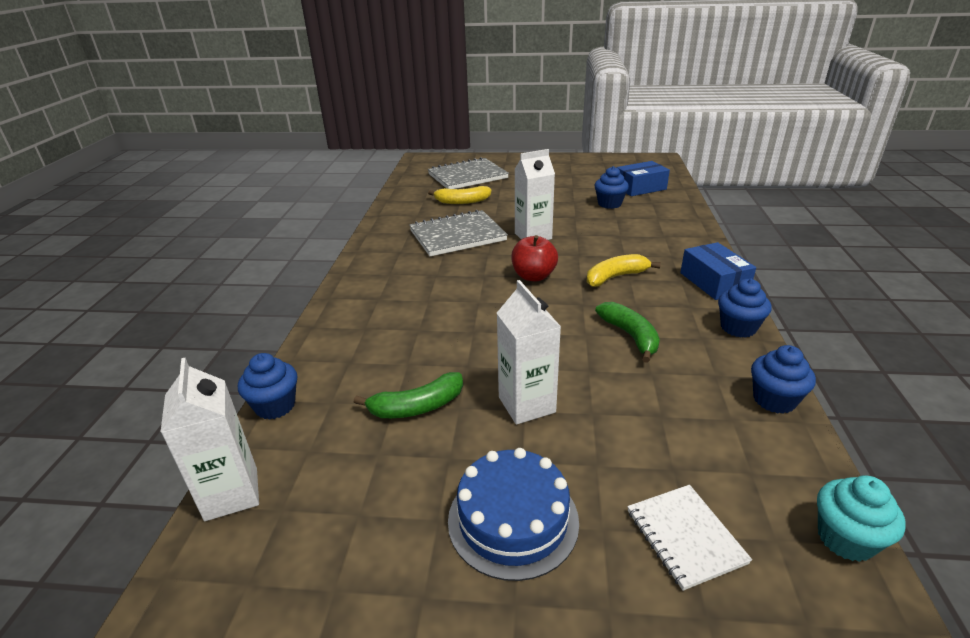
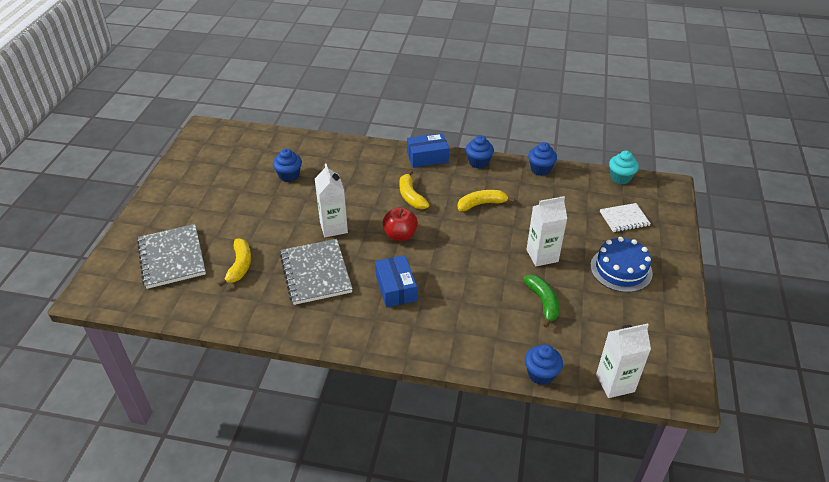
camera: 85 degrees left, 10 degrees up
(630, 336) = (481, 204): green banana -> yellow banana
(640, 188) = (264, 153): blue box -> blue box (396, 288)

